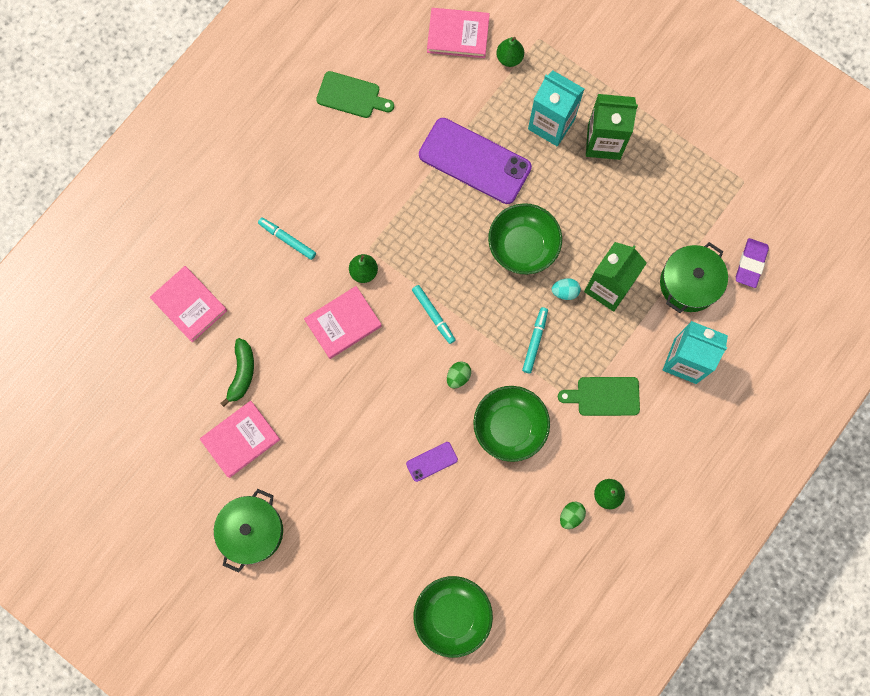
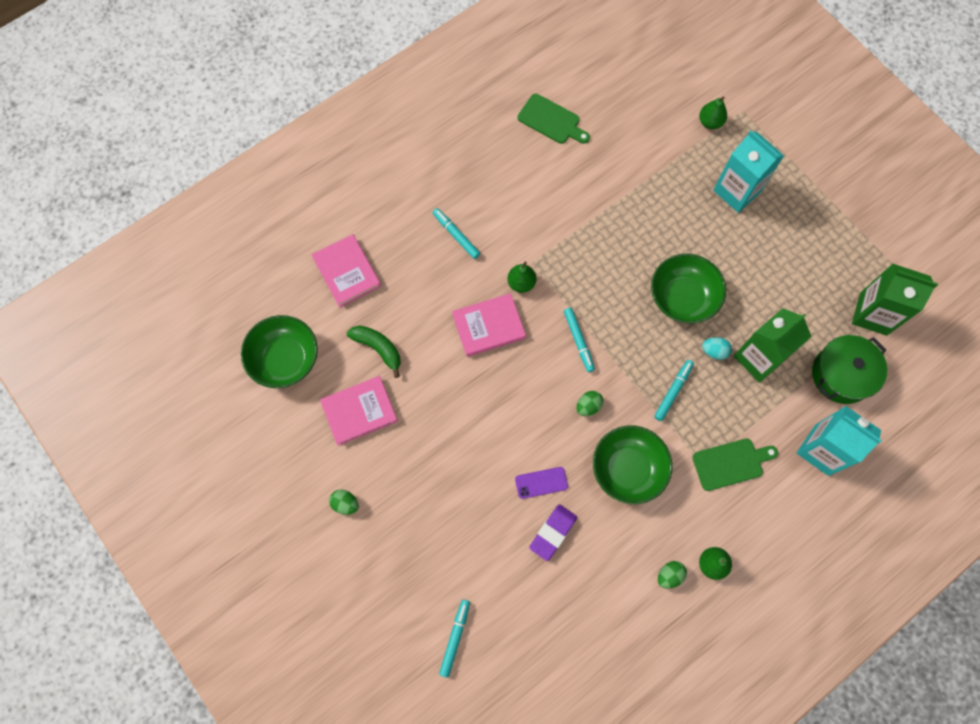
camera: 15 degrees right, 5 degrees down
(242, 373) = (378, 348): green banana -> green banana turned 75 degrees counterclockwise
(252, 531) = (345, 504): green pot -> green egg
(388, 626) = (455, 638): none -> turquoise marker
(452, 615) = (523, 645): green bowl -> green bowl (285, 359)
(458, 35) = (666, 90): pink book -> none
(474, 161) = (654, 207): purple phone -> none
(604, 142) = (785, 219): green carton -> green carton (873, 314)
(604, 396) = (731, 463): green cutting board -> green cutting board turned 150 degrees clockwise
(750, 264) = (908, 371): purple eraser -> purple eraser (553, 532)

